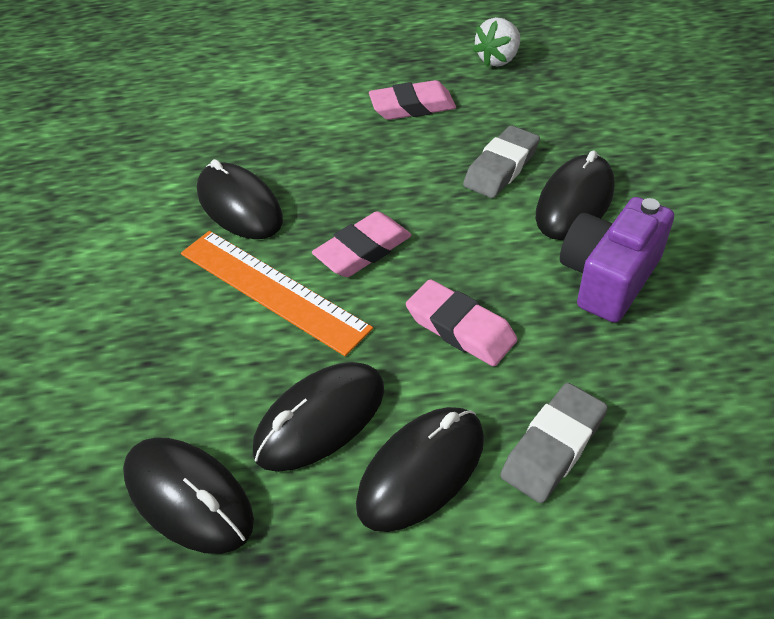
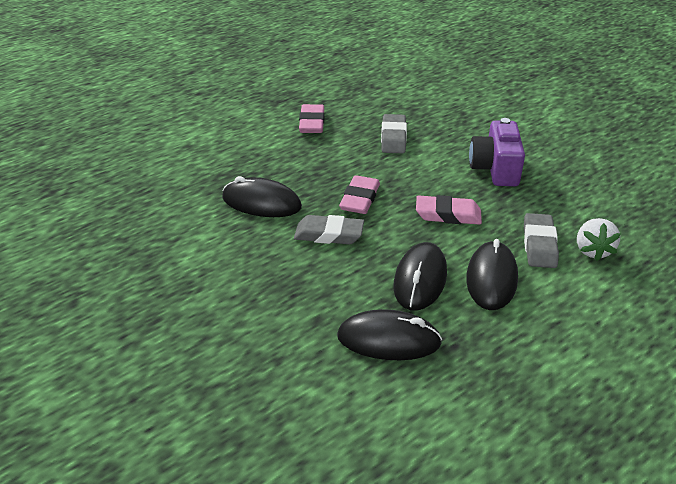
camera: 35 degrees left, 10 degrees down
(273, 289) = (329, 234): orange ruler -> grey eraser
(412, 107) = (312, 123): pink eraser -> pink eraser turned 45 degrees counterclockwise
(498, 59) = (337, 86): white strawberry -> white strawberry (592, 250)
(574, 202) = (446, 142): black mouse -> none

